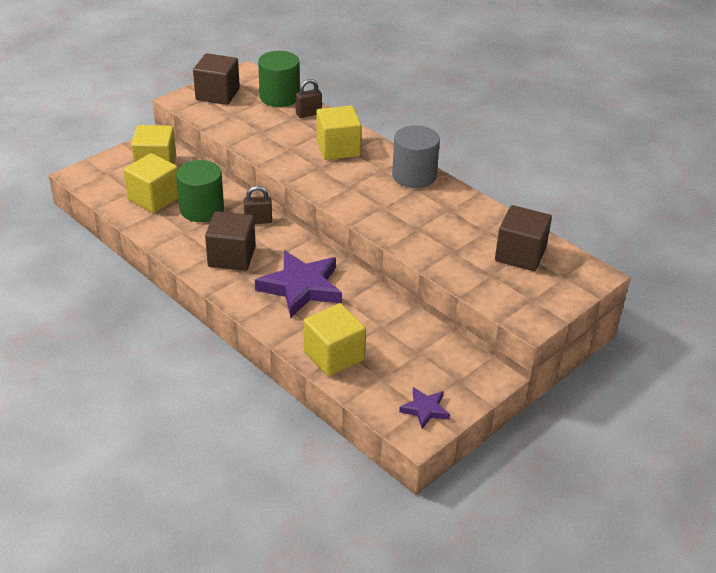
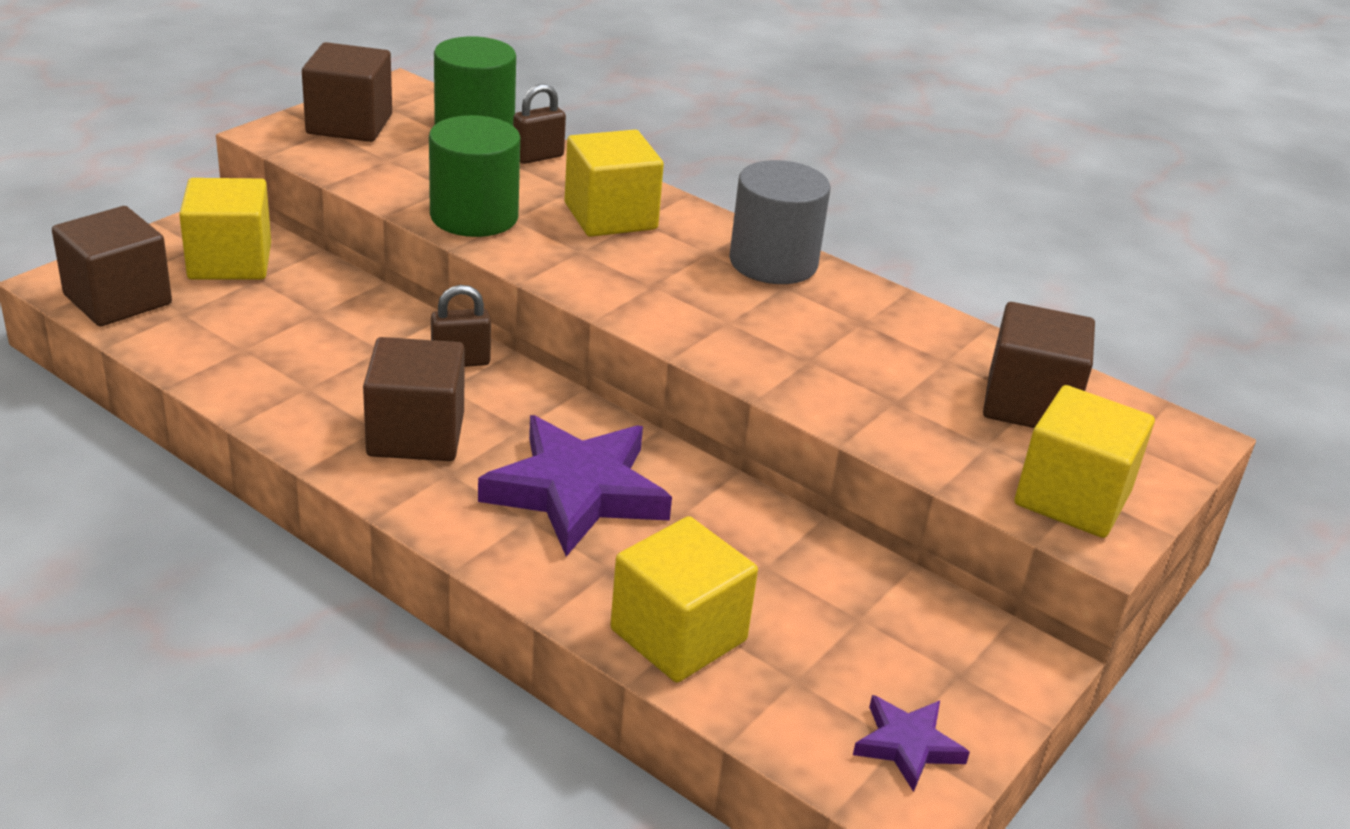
camera: 10 degrees left, 5 degrees down
(102, 184) = (118, 299): none -> brown cube
(154, 198) = (232, 324): yellow cube -> yellow cube (1072, 498)
(202, 209) = (338, 343): green cylinder -> green cylinder (474, 216)

